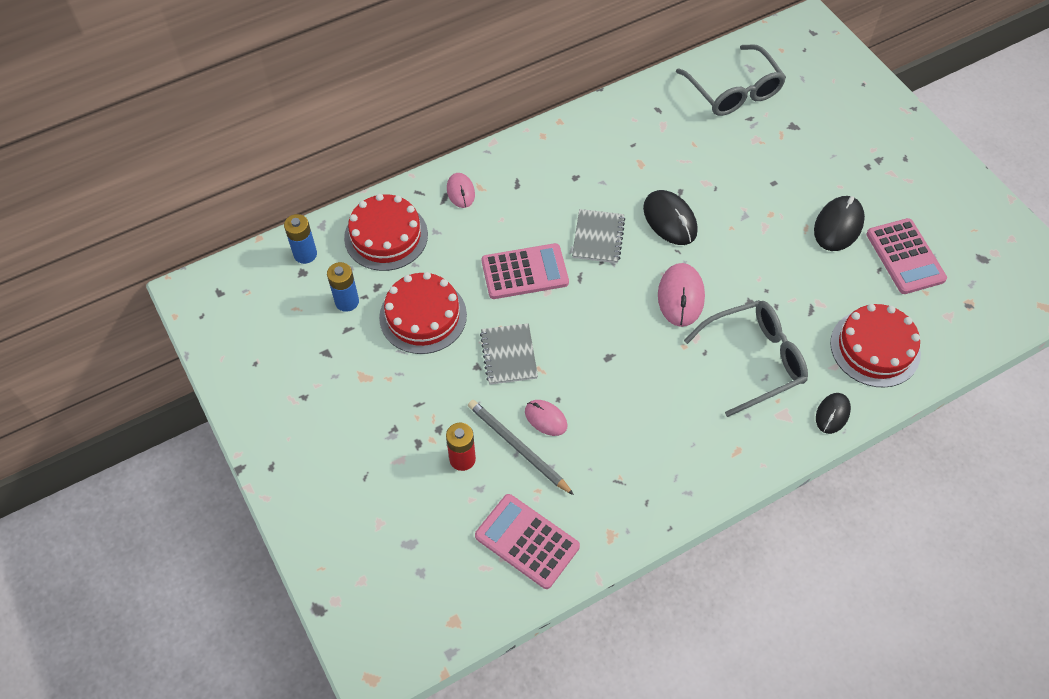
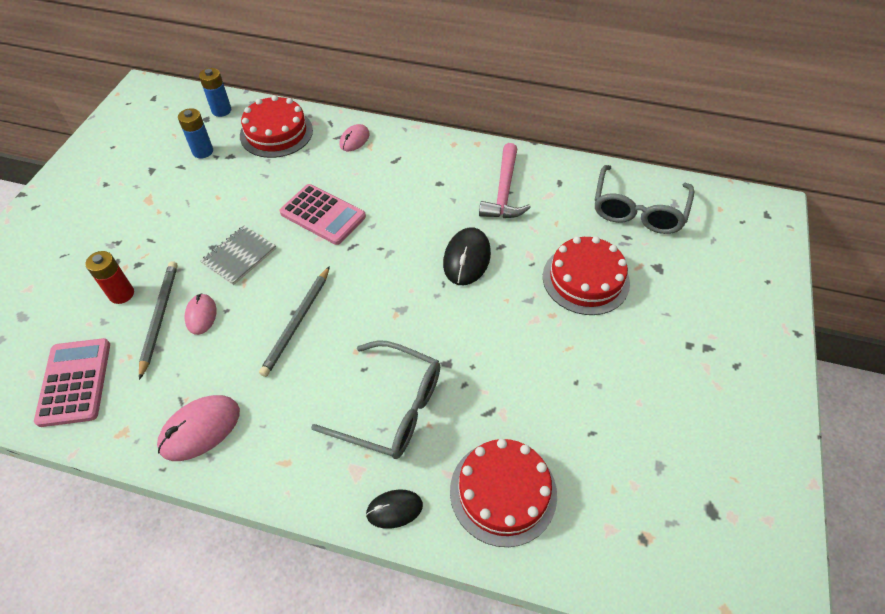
camera: 45 degrees right, 5 degrees down
(423, 316) = (228, 192): red cake -> red cake (585, 279)
(598, 237) = (400, 231): grey notebook -> none
(620, 362) = (297, 322): none -> grey pencil
(629, 147) = (504, 191): none -> pink hammer
(681, 296) = (401, 315): pink mouse -> pink mouse (200, 429)
(838, 225) = (600, 368): black mouse -> none
(905, 257) = (631, 443): pink calculator -> none

